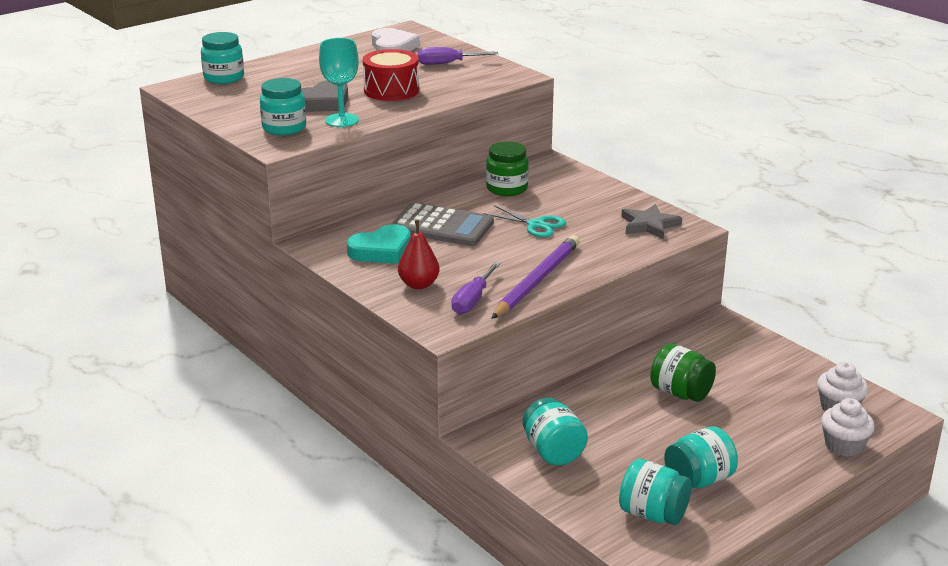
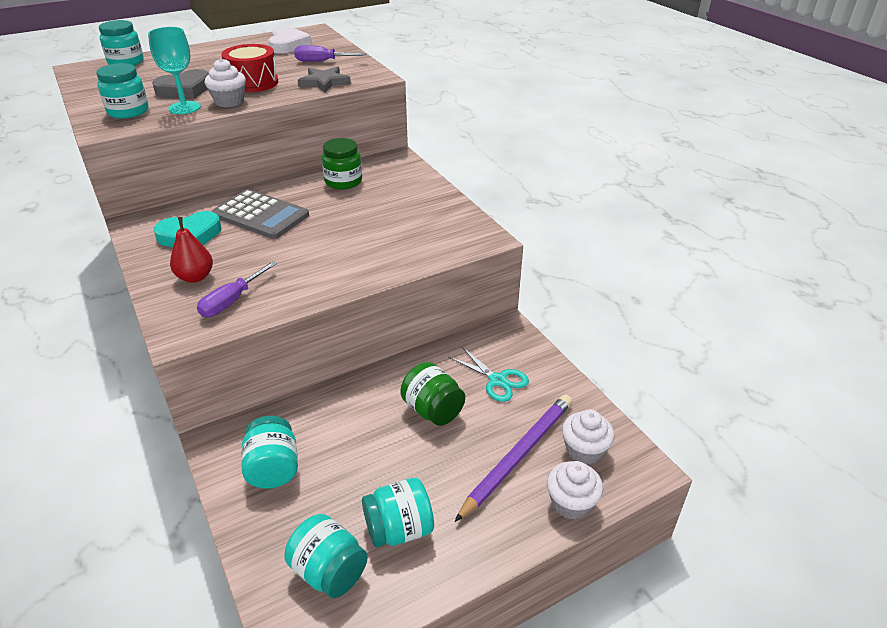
camera: 10 degrees right, 10 degrees up
(384, 111) = (229, 101): none -> white cupcake
(536, 225) = (345, 222): turquoise scissors -> turquoise scissors (498, 380)
(536, 280) = (307, 284): purple pencil -> purple pencil (517, 456)
(649, 225) = (449, 232): grey star -> grey star (324, 82)

